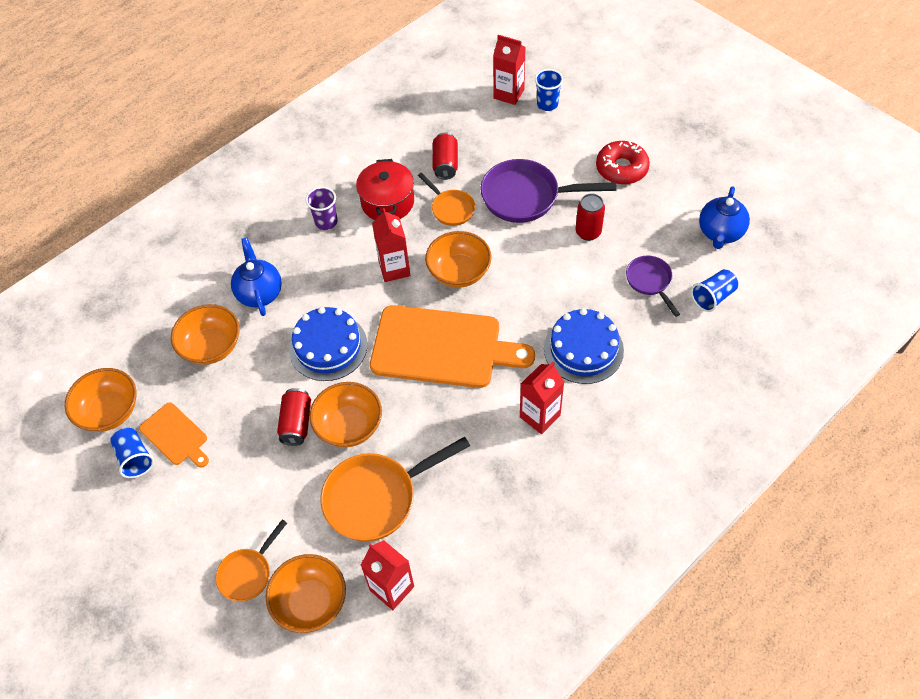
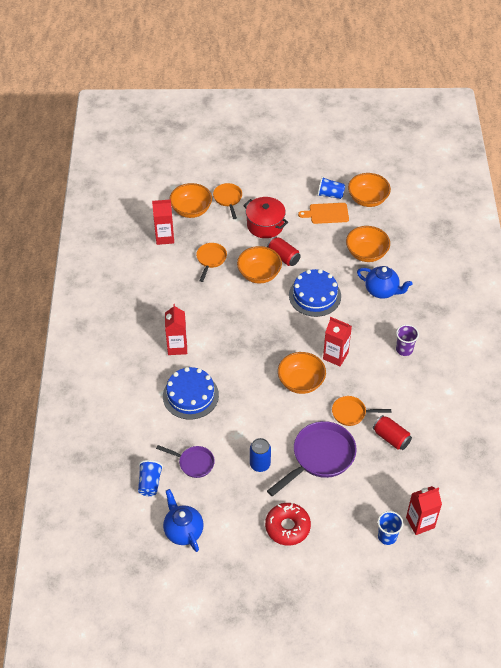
camera: 130 degrees right, 5 degrees down
(377, 498) = (210, 259): orange pan -> orange pan, size x0.56
(387, 202) = (389, 387): red pot -> red pot (265, 225)
(442, 347) = (261, 339): orange cutting board -> none
(588, 232) = (260, 464): red can -> blue can

